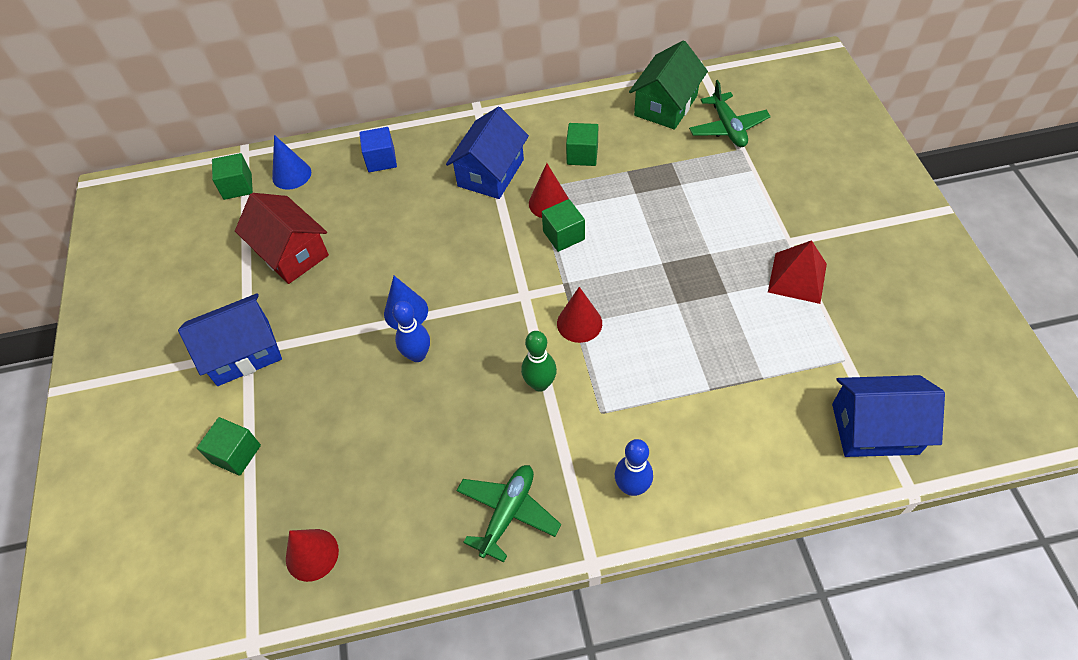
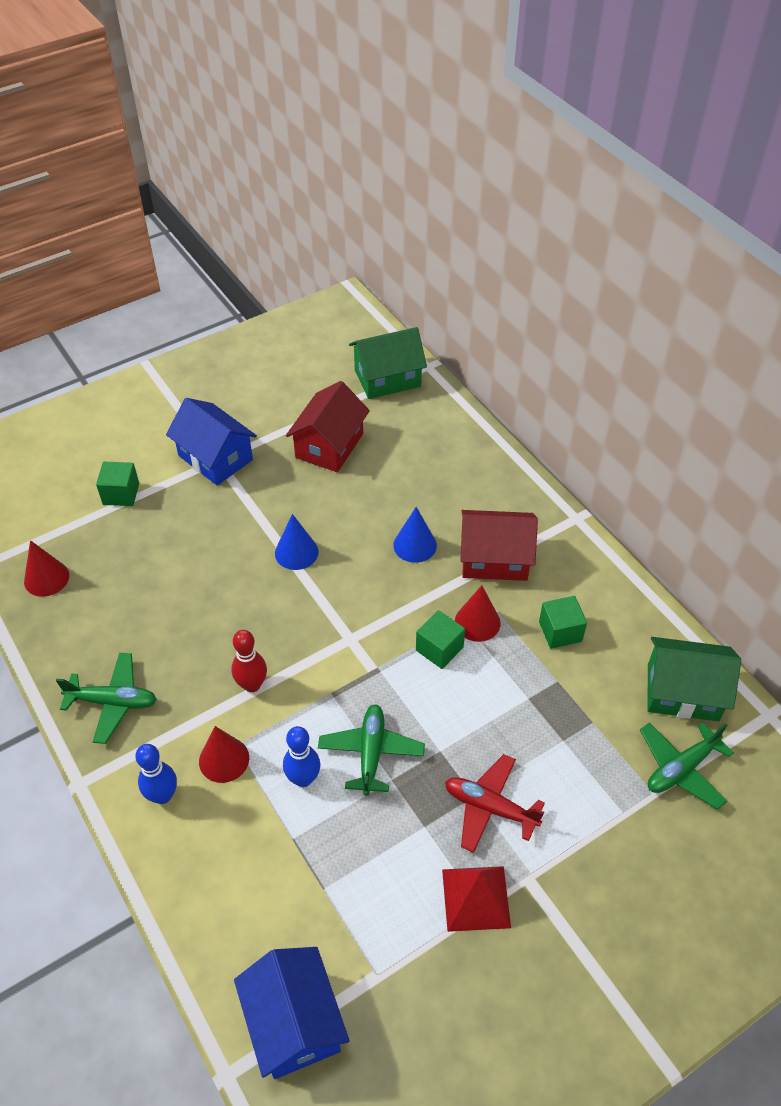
camera: 65 degrees right, 5 degrees down
(237, 186) = (387, 378): green cube -> green house
(291, 174) = (418, 408): blue cone -> blue cone (415, 545)
(381, 160) = (468, 465): blue cube -> none
(417, 355) = (252, 578): blue bowling pin -> blue bowling pin (303, 778)
(491, 173) = (494, 559): blue house -> red house
(540, 384) = (252, 685): green bowling pin -> red bowling pin
(579, 323) = (333, 696): red cone -> red cone (224, 759)
(646, 310) = (371, 753): none -> green plane
(723, 246) = (490, 807): none -> red plane

